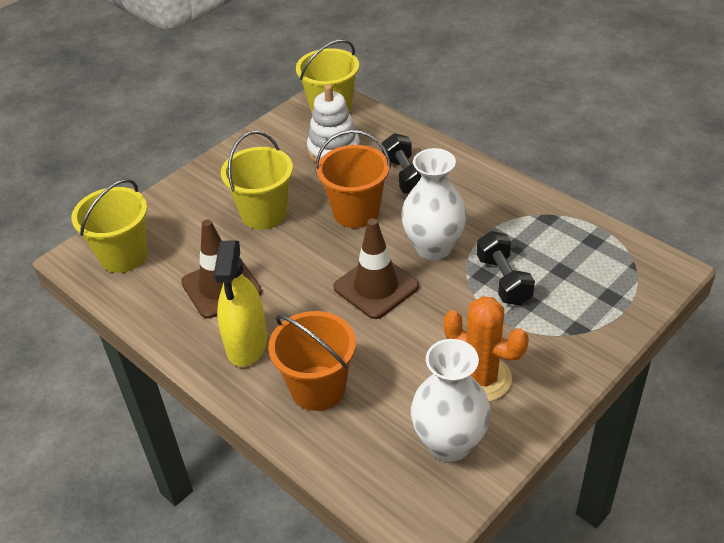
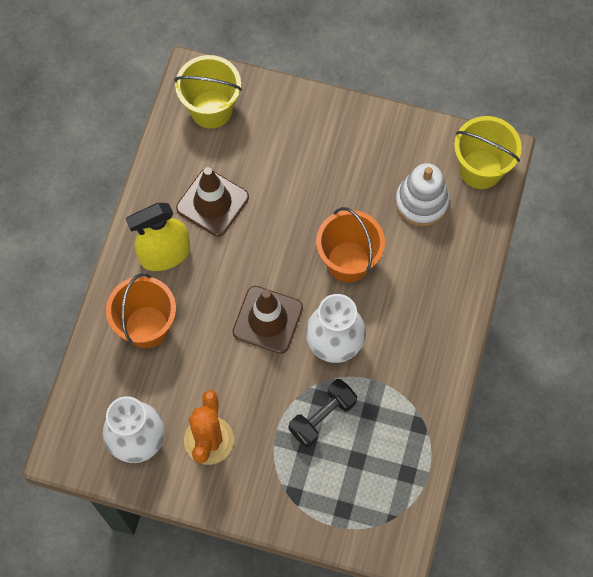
camera: 60 degrees right, 25 degrees up
(264, 214) = (310, 188): yellow bucket -> none
(405, 176) = (415, 281): black dumbbell -> none

